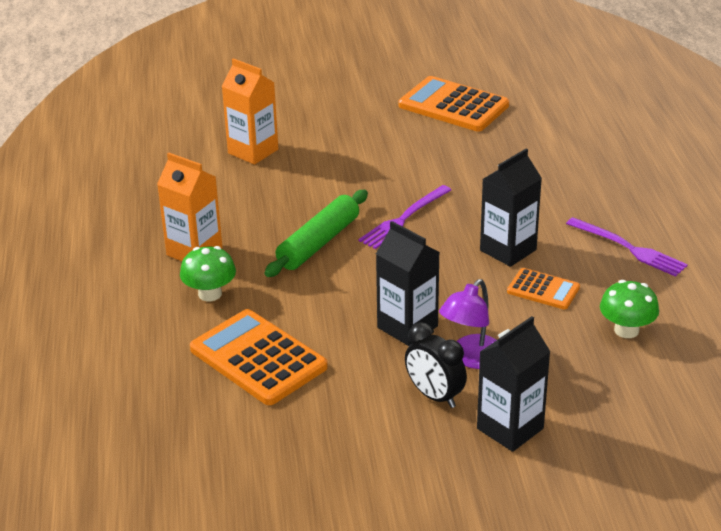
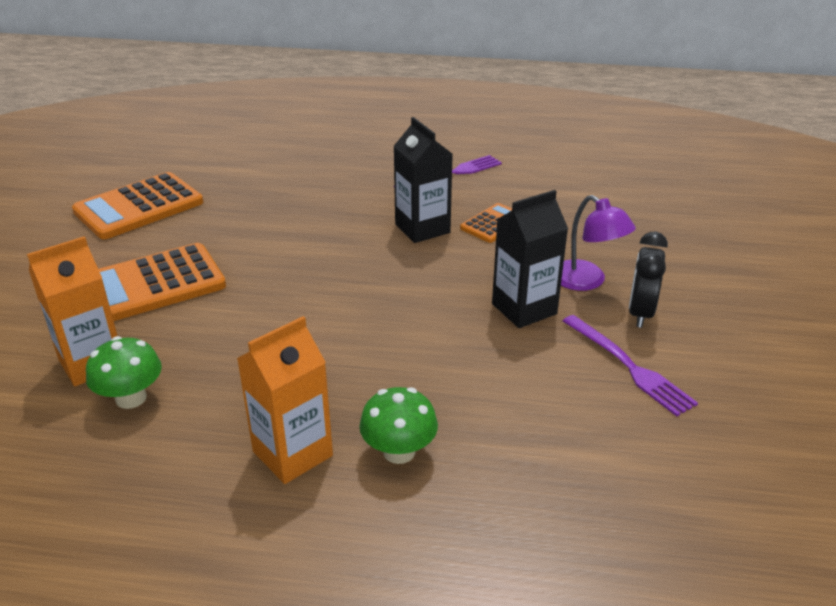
camera: 75 degrees left, 0 degrees up
(258, 358) = (549, 427): orange calculator -> orange calculator (154, 284)
(318, 243) = (339, 342): green rolling pin -> none
(403, 219) = (330, 276): purple fork -> purple fork (629, 367)
(434, 396) = (640, 313): black clock -> black clock turned 135 degrees clockwise
(510, 428) = (693, 281): black carton -> none
(626, 330) = (567, 199): green mushroom -> green mushroom (131, 398)

